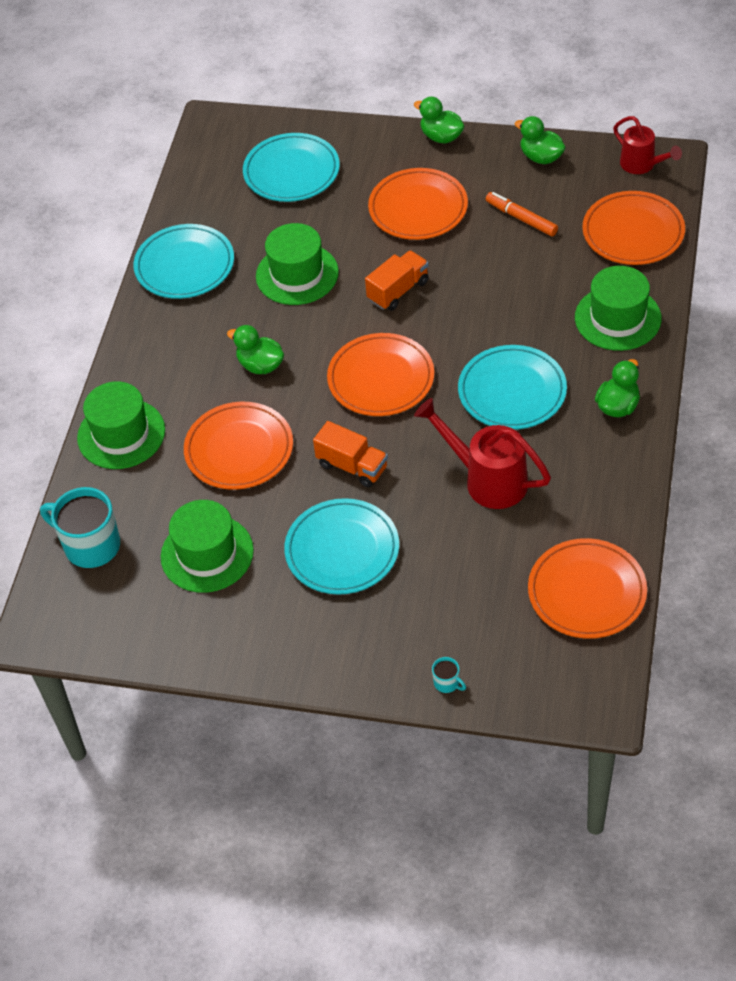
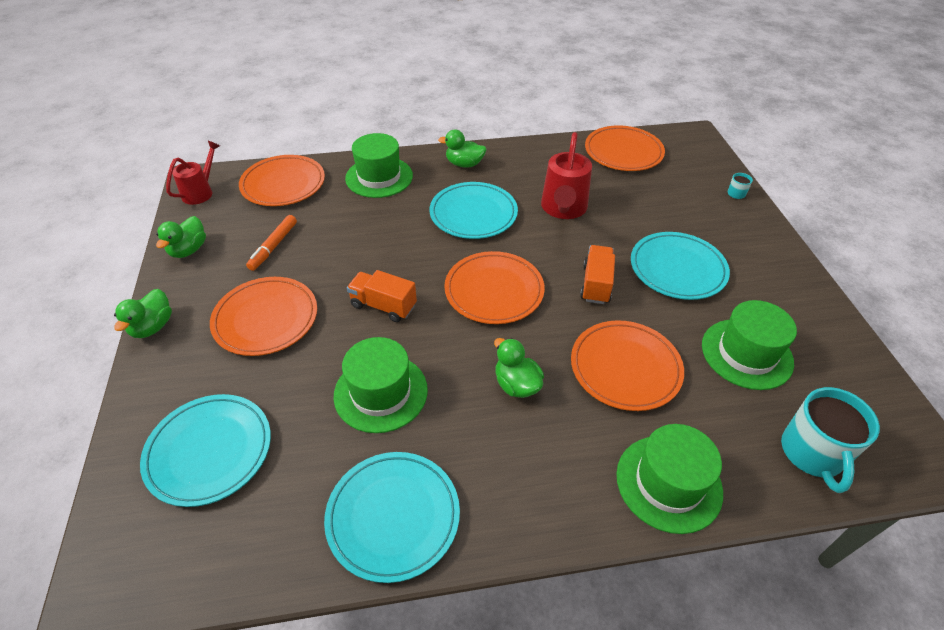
camera: 115 degrees left, 5 degrees down
(260, 365) = (516, 384): green duck -> green duck turned 135 degrees clockwise

